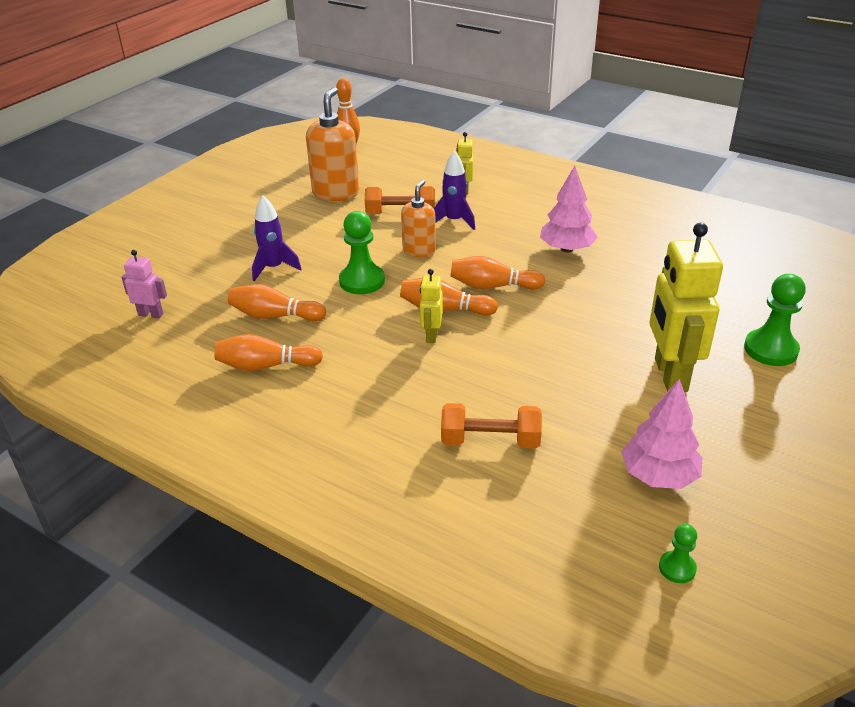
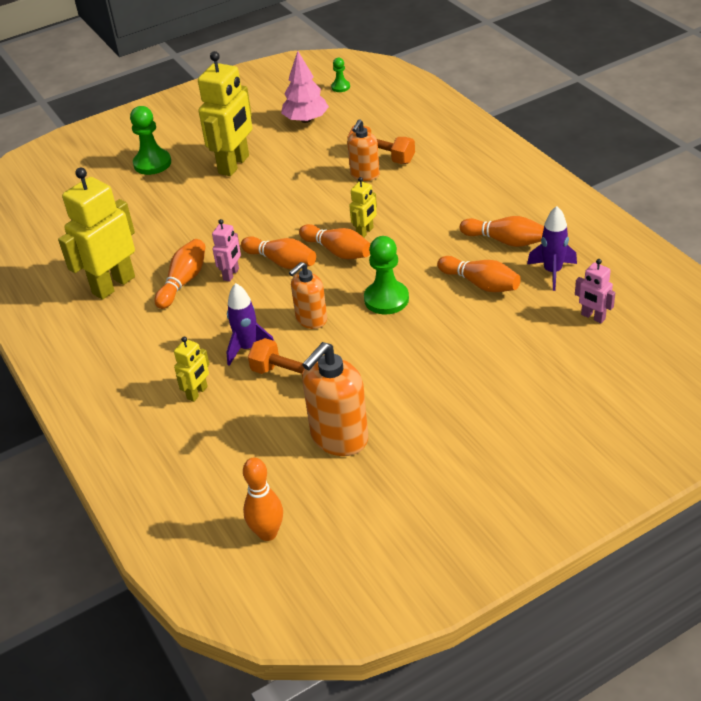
camera: 150 degrees left, 5 degrees up
(274, 268) = (460, 339): purple rocket -> purple rocket (552, 272)
(490, 406) = (364, 175): none -> orange soap dispenser
(529, 265) = (231, 274): none -> pink robot
(566, 249) = (183, 282): pink tree -> orange bowling pin
(626, 232) = (113, 285): none -> yellow robot

